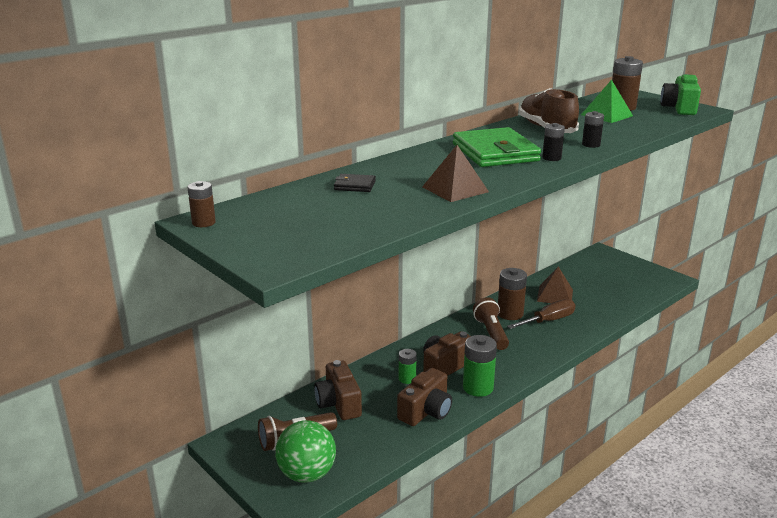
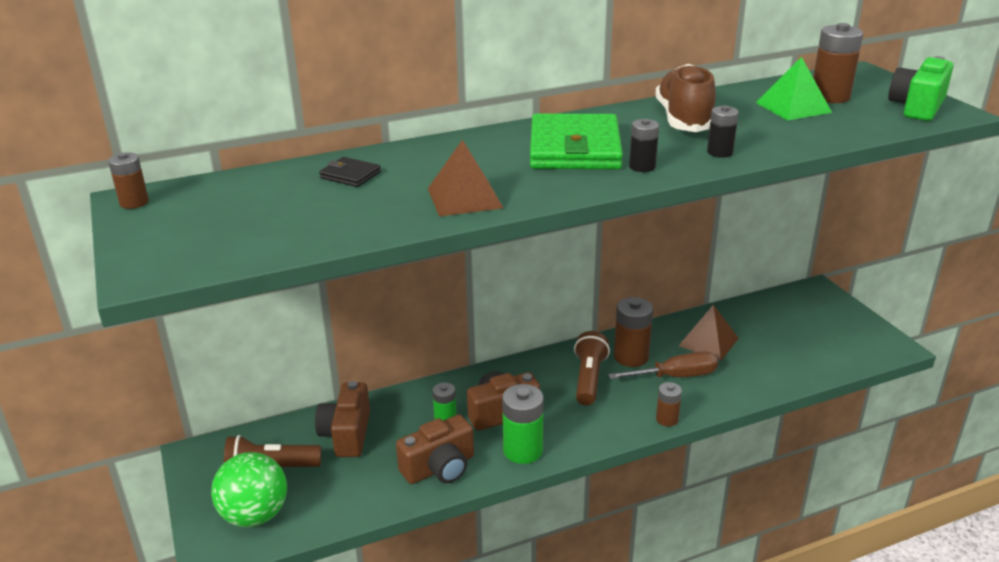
camera: 20 degrees right, 5 degrees up
(561, 348) = (667, 419): none -> brown battery

